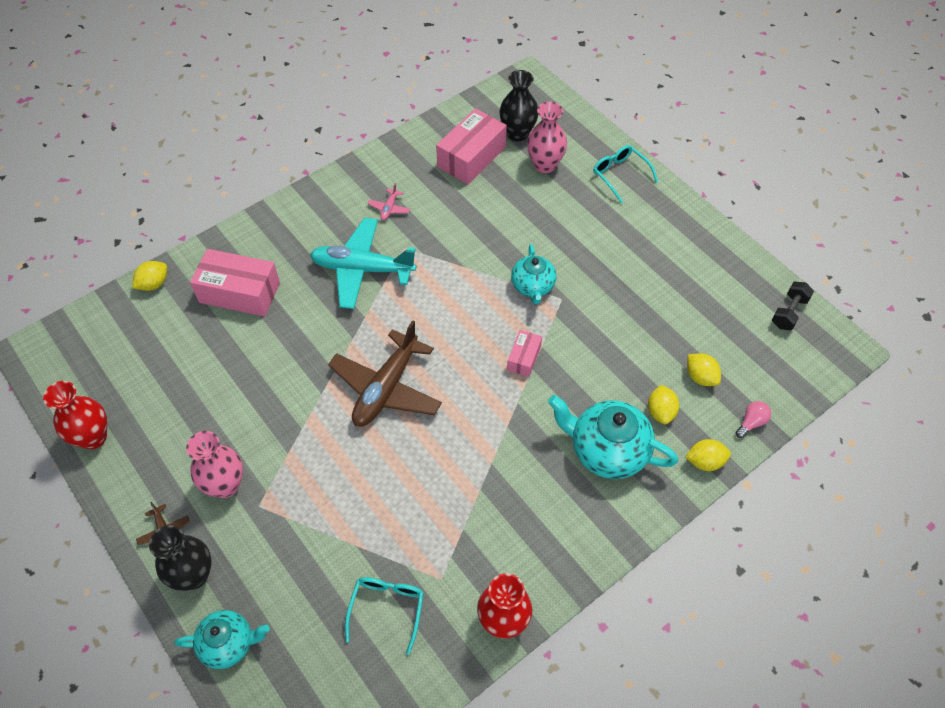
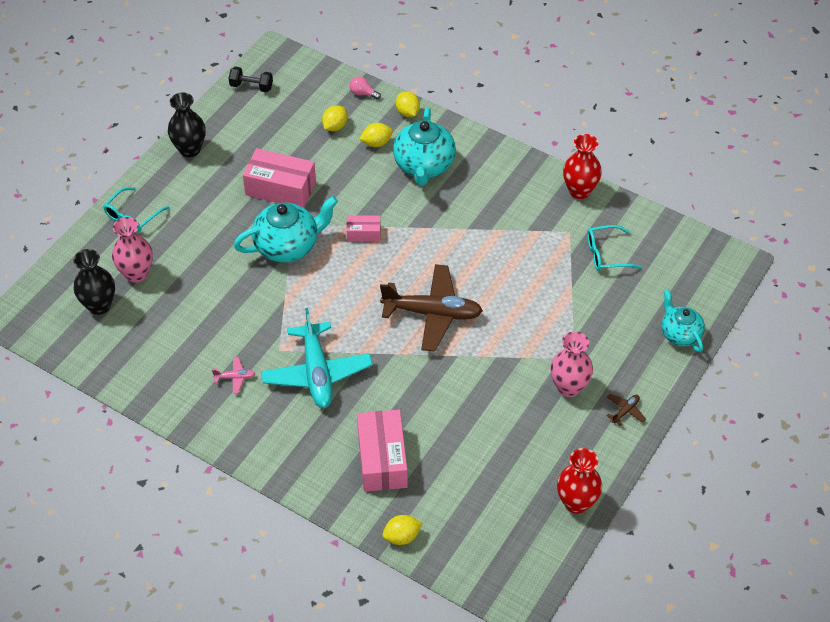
camera: 110 degrees left, 5 degrees down
(154, 284) = (402, 536): yellow lemon -> yellow lemon turned 45 degrees counterclockwise
(194, 575) = (646, 376): black vase -> black vase (190, 149)
(471, 157) = (144, 333): pink box -> pink box (280, 188)
(533, 286) = (287, 246): turquoise teapot -> turquoise teapot, size x1.59

